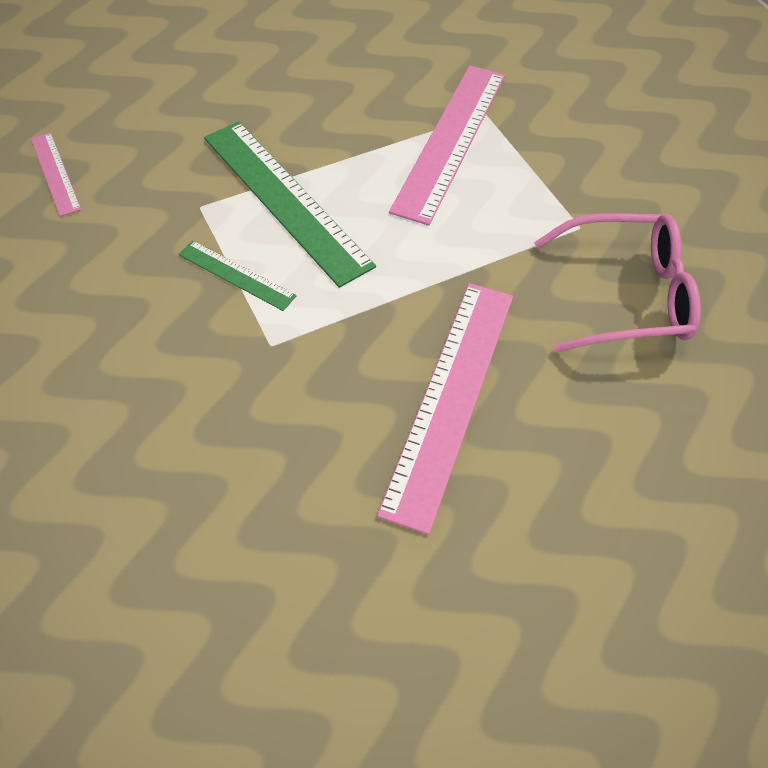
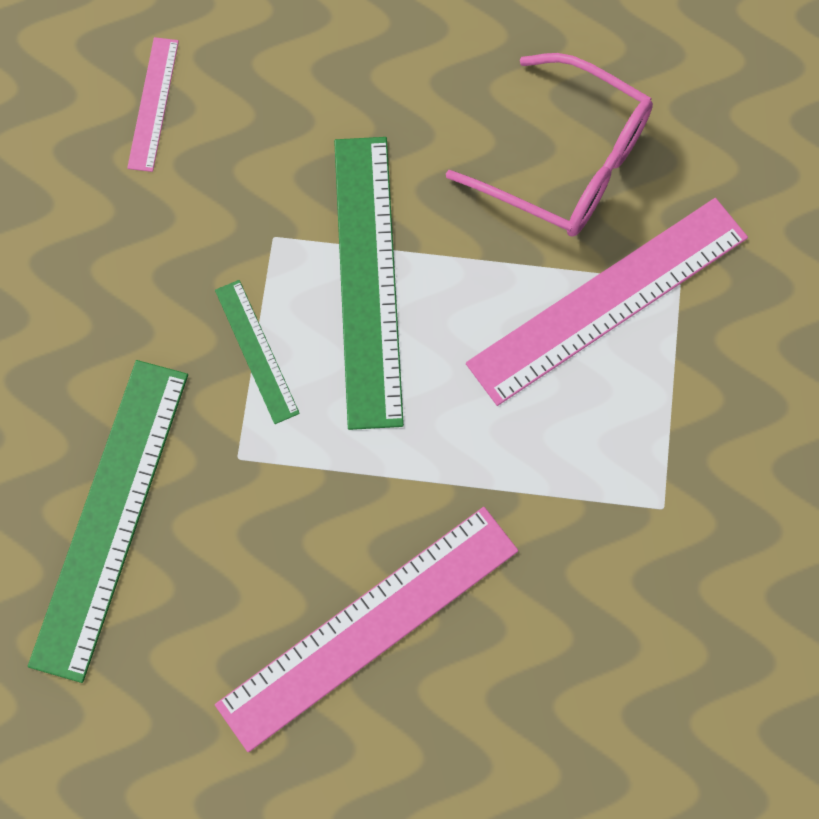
camera: 35 degrees right, 15 degrees up
(196, 435) = (109, 516): none -> green ruler
(626, 295) = (642, 624): pink glasses -> pink glasses (567, 162)

